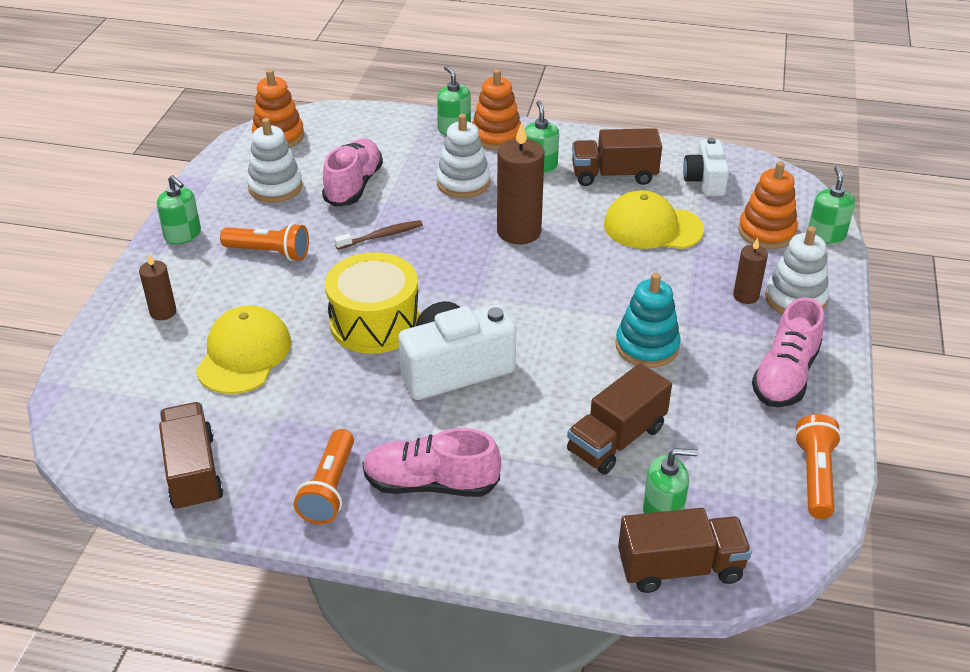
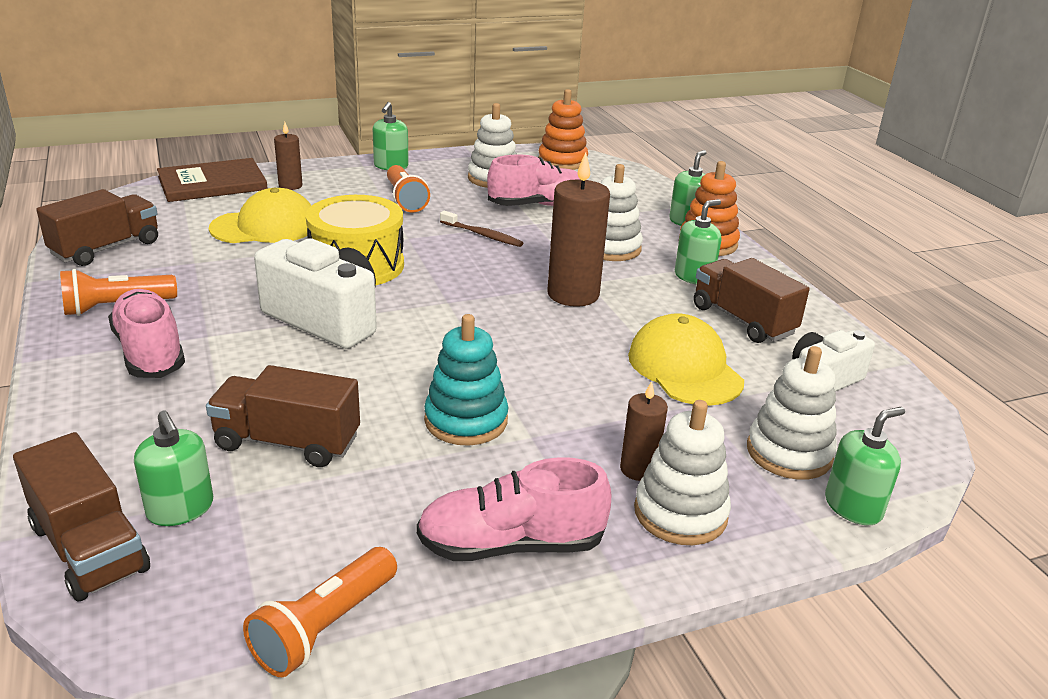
camera: 55 degrees right, 10 degrees down
(100, 363) = (212, 183): none -> brown book
(766, 232) = (789, 453): orange stacking toy -> white stacking toy
(815, 476) = (325, 627): orange flashlight -> orange flashlight turned 150 degrees clockwise

